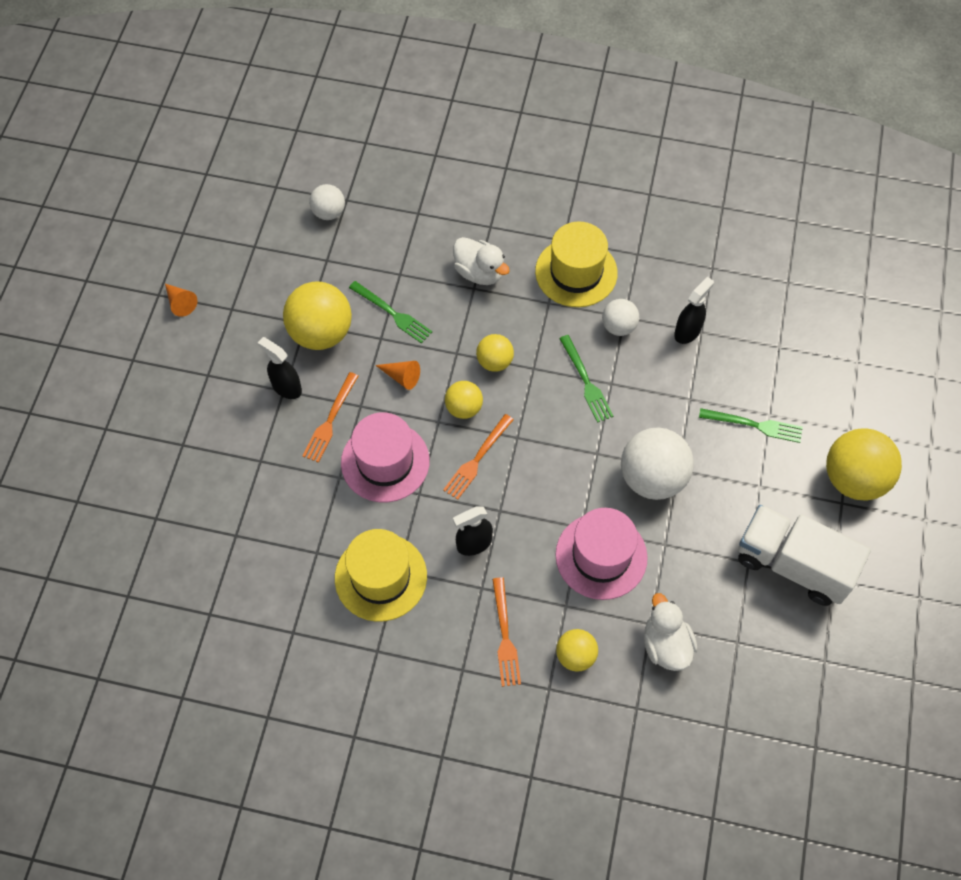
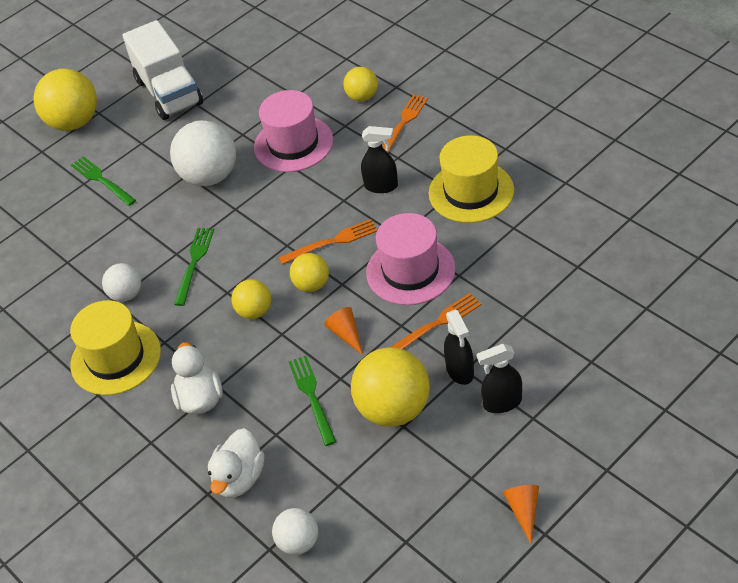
camera: 140 degrees left, 15 degrees down
(666, 645) = (296, 81): white duck -> white duck (239, 478)
(687, 331) = (77, 266): black spray bottle -> black spray bottle (502, 403)

